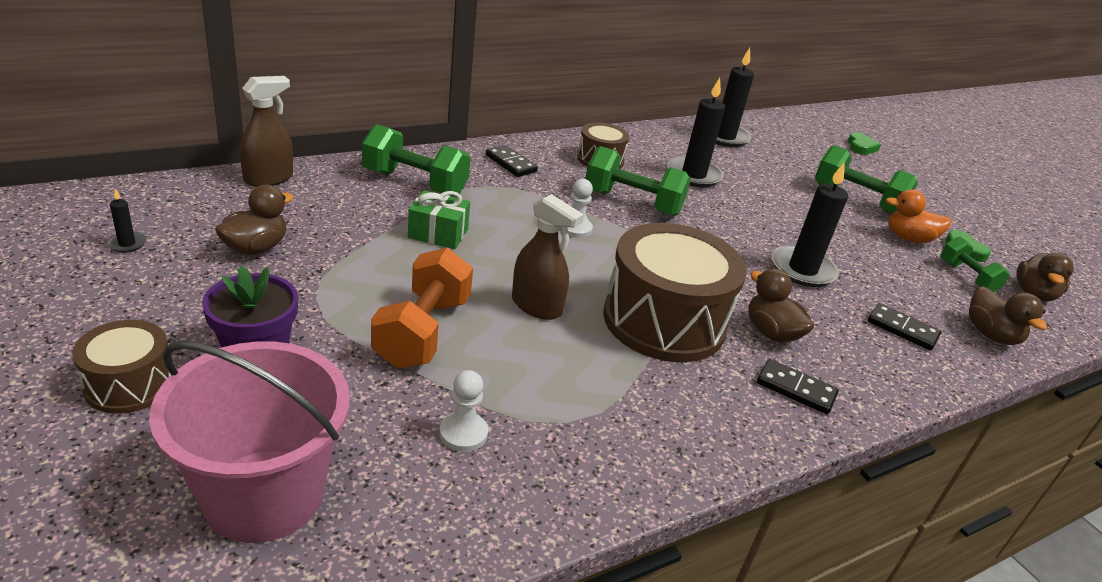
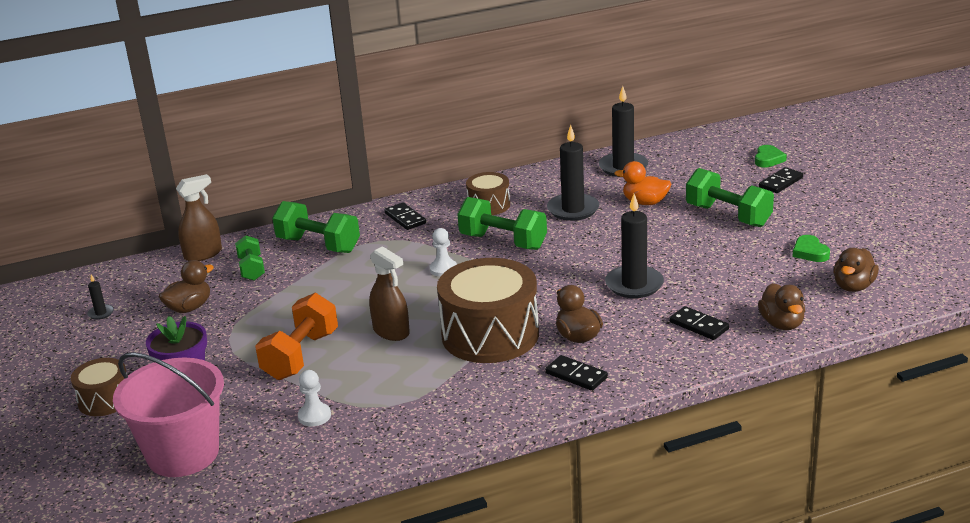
camera: 15 degrees right, 5 degrees down
(438, 233) = (328, 284): green gift -> none
(887, 171) = (781, 182): none -> black domino
(908, 238) = (759, 247): orange duck -> orange duck (645, 202)
(967, 277) = (794, 277): green dumbbell -> green dumbbell (251, 269)

